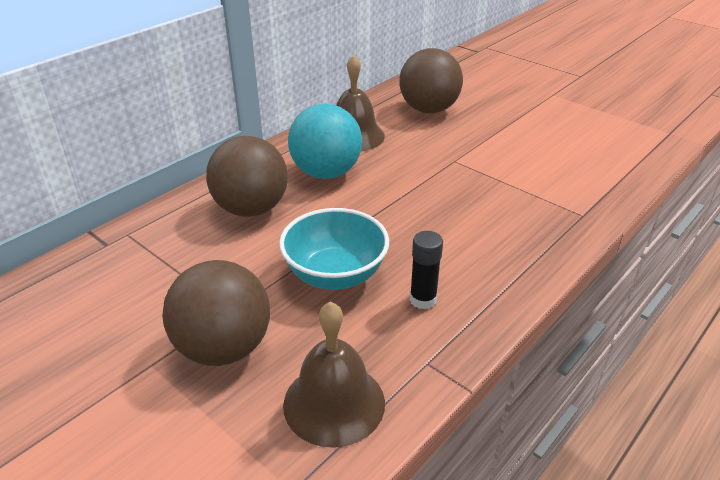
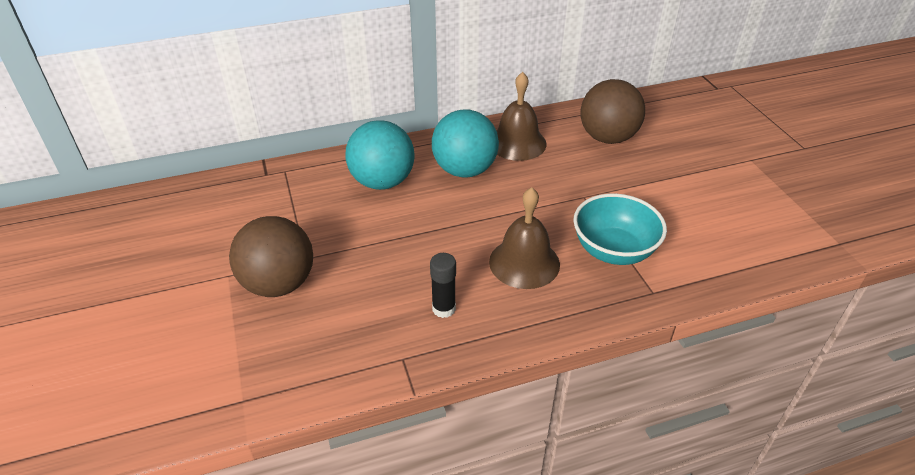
camera: 30 degrees right, 5 degrees up
(251, 209) = (382, 182): brown ball -> turquoise ball
(334, 403) = (315, 356): brown bell -> brown bell (524, 262)
(335, 274) = (397, 260): turquoise bowl -> turquoise bowl (613, 250)

